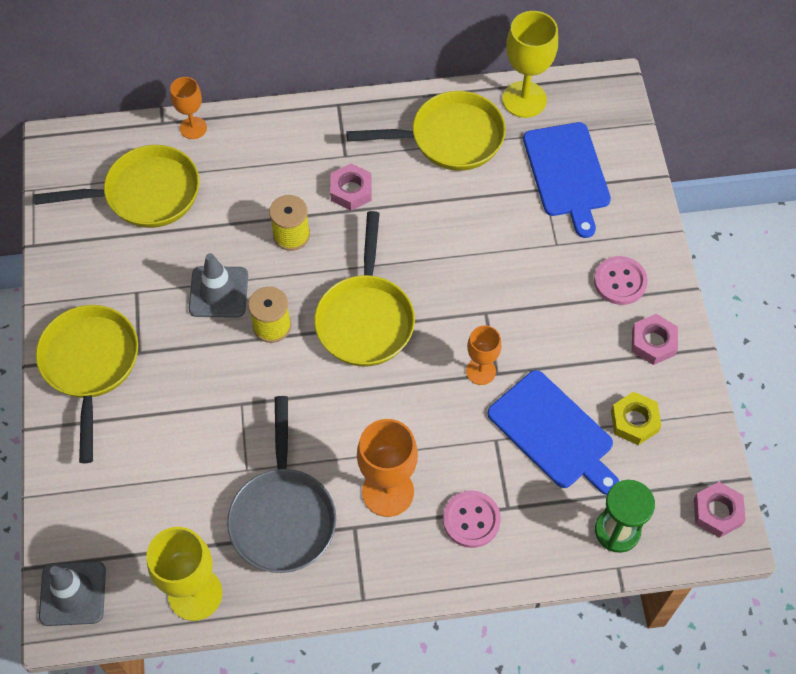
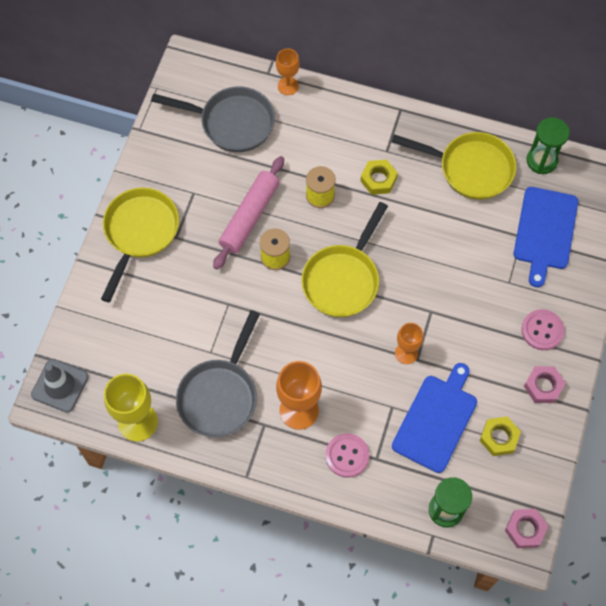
camera: 25 degrees right, 5 degrees up
(145, 194) = (232, 123): yellow pan -> grey pan
(218, 292) = (250, 216): grey traffic cone -> pink rolling pin
(351, 191) = (378, 179): pink nut -> yellow nut
(524, 99) = (541, 160): yellow goblet -> green hourglass
(553, 432) = (436, 420): blue cutting board -> blue cutting board turned 135 degrees counterclockwise

